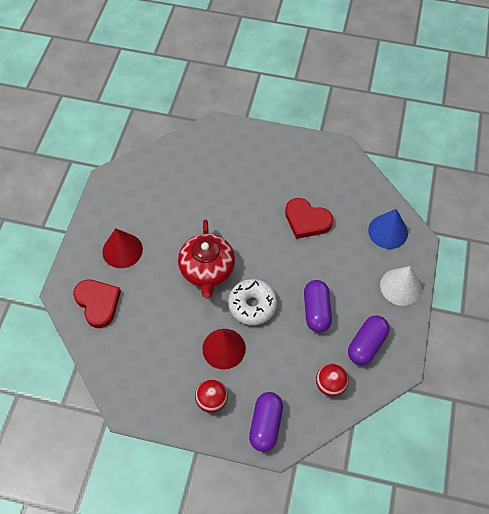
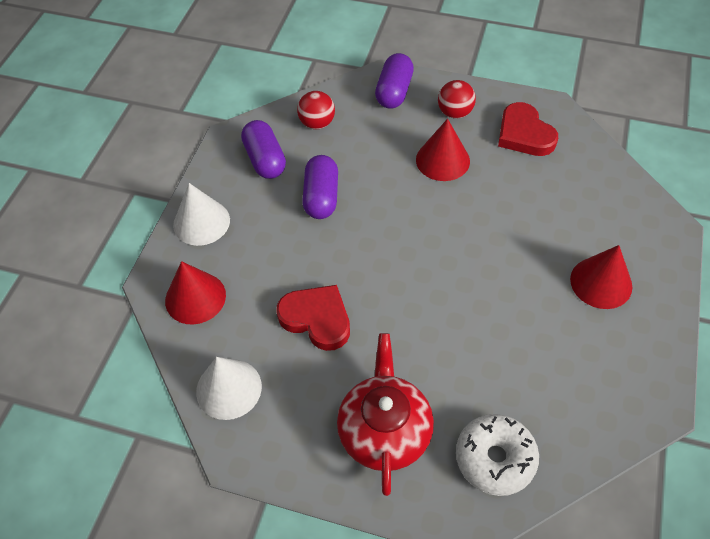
camera: 175 degrees left, 5 degrees down
(98, 303) = (617, 213): red heart -> red heart (524, 134)
(207, 270) = (470, 251): red teapot -> red teapot (384, 431)
(252, 305) = (406, 205): white donut -> white donut (495, 458)
(352, 179) = (229, 388): none -> white cone
(366, 344) = (265, 160): purple capsule -> purple capsule turned 60 degrees counterclockwise
(388, 231) = (195, 297): blue cone -> red cone

